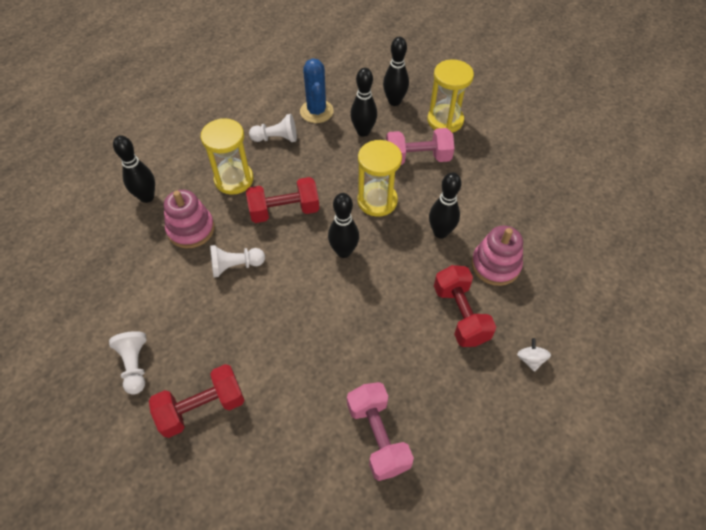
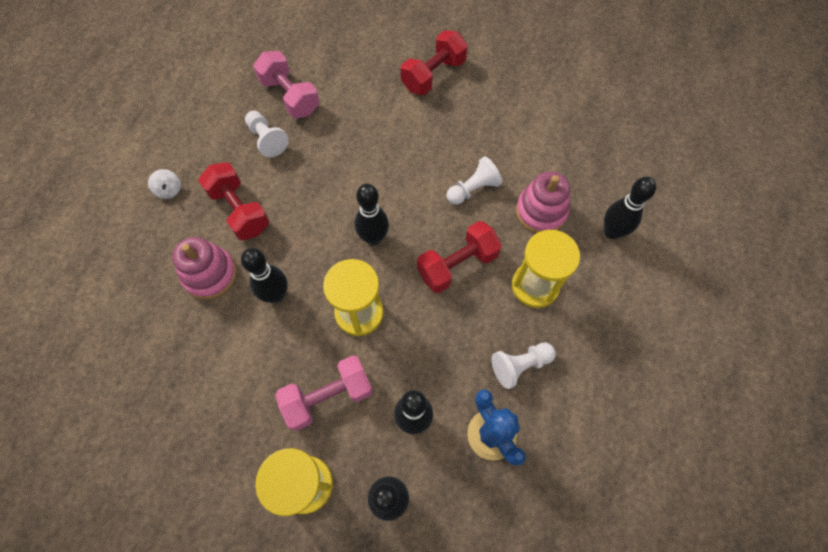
camera: 160 degrees right, 10 degrees up
(135, 365) = (504, 85): white pawn -> white pawn (267, 139)

